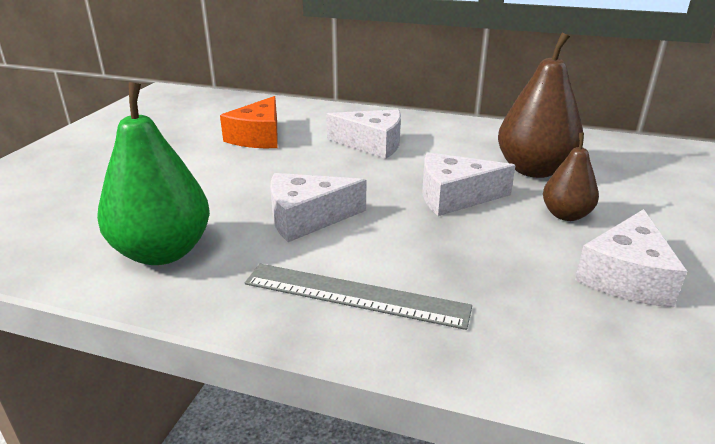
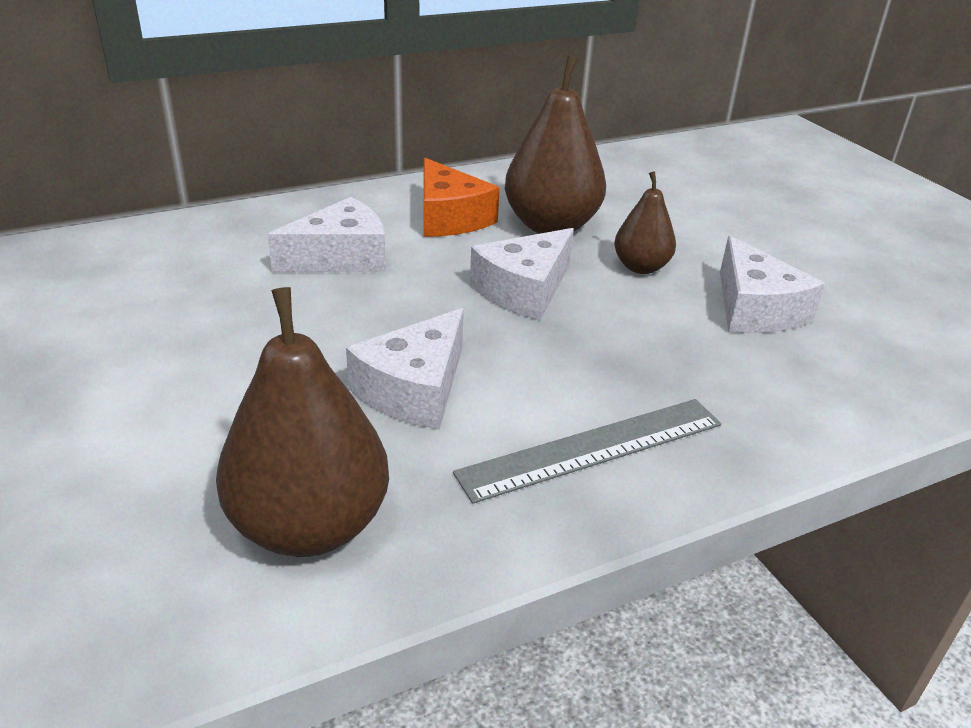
camera: 45 degrees left, 5 degrees up
(163, 252) = (310, 526): green pear -> brown pear
(258, 137) = (165, 304): orange cheese -> orange cheese (449, 217)

